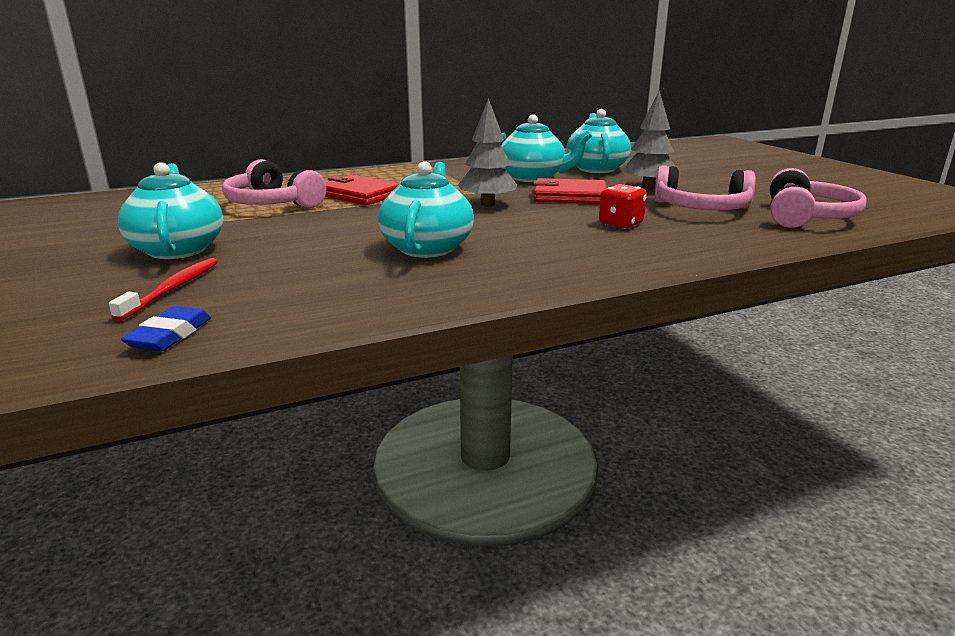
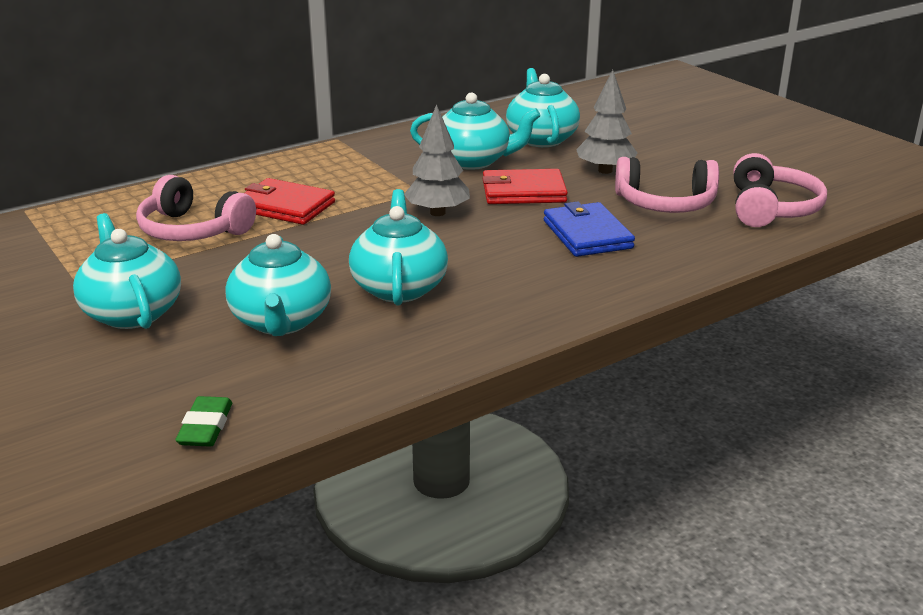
camera: 10 degrees left, 5 degrees up
(170, 335) = (205, 427): blue eraser -> green eraser
(173, 289) = (167, 369): red toothbrush -> none
(304, 263) = (281, 322): none -> turquoise teapot
(620, 224) = (587, 234): red dice -> blue wallet

